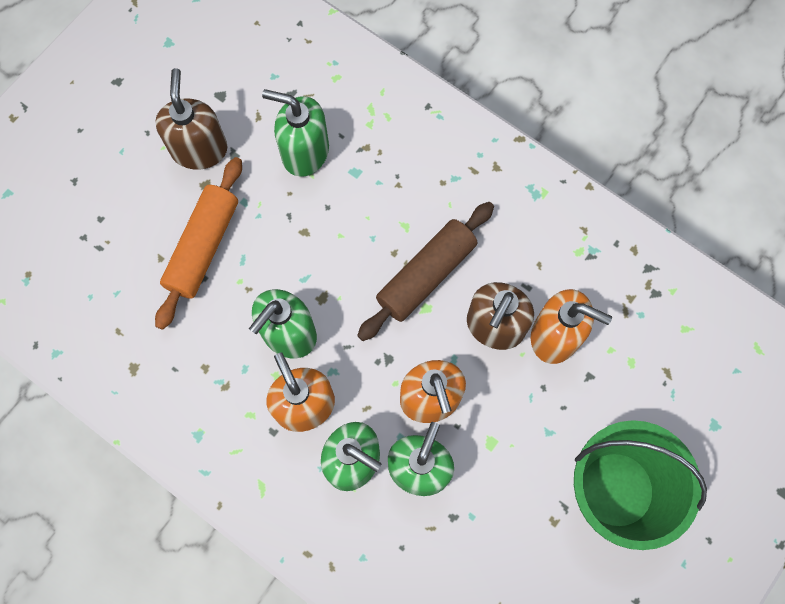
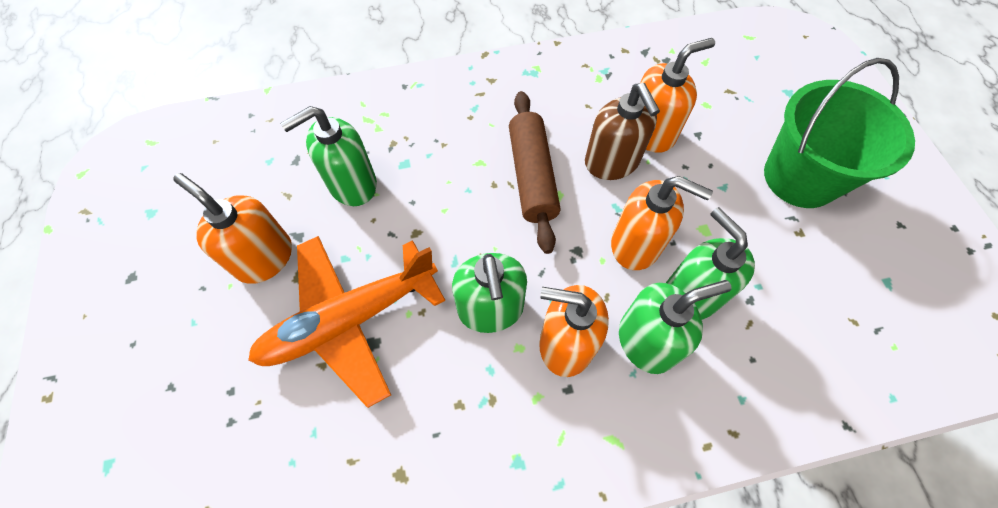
camera: 50 degrees left, 10 degrees down
(199, 149) = (264, 258): brown soap dispenser -> orange soap dispenser
(203, 247) = (350, 320): orange rolling pin -> orange plane

